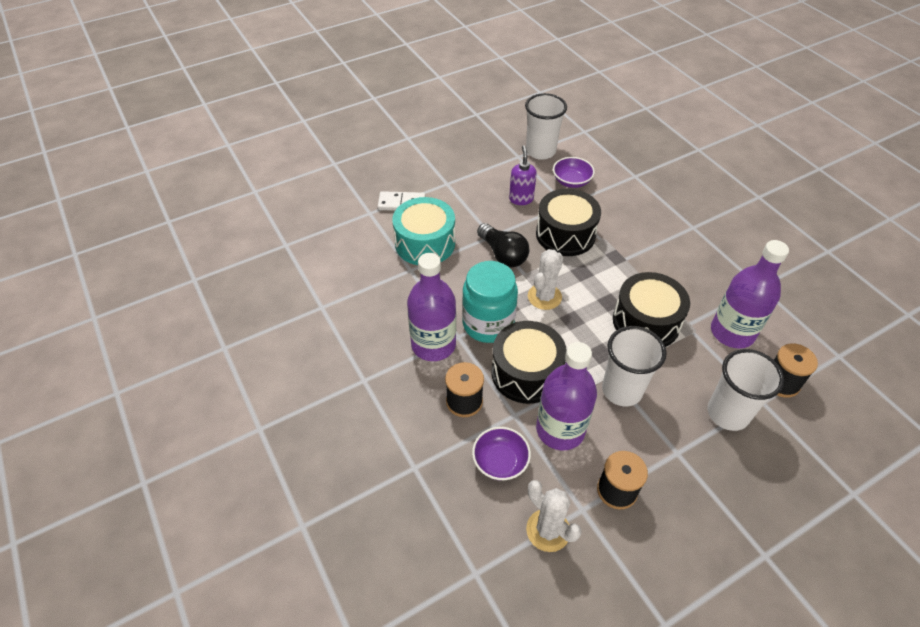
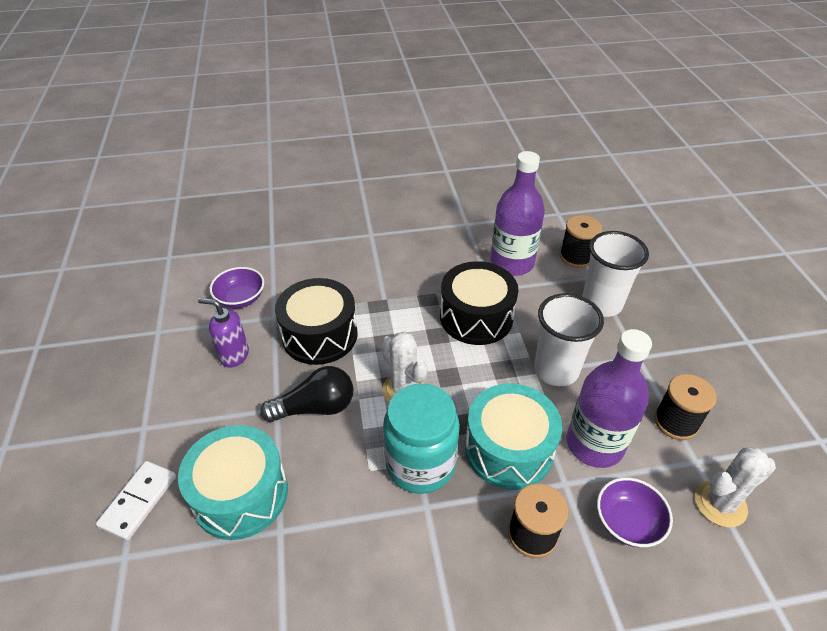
camera: 70 degrees left, 5 degrees down
(433, 345) = (429, 542): purple bottle -> none
(526, 373) = (508, 449): black drum -> turquoise drum
(540, 151) = (168, 307): white cup -> none

